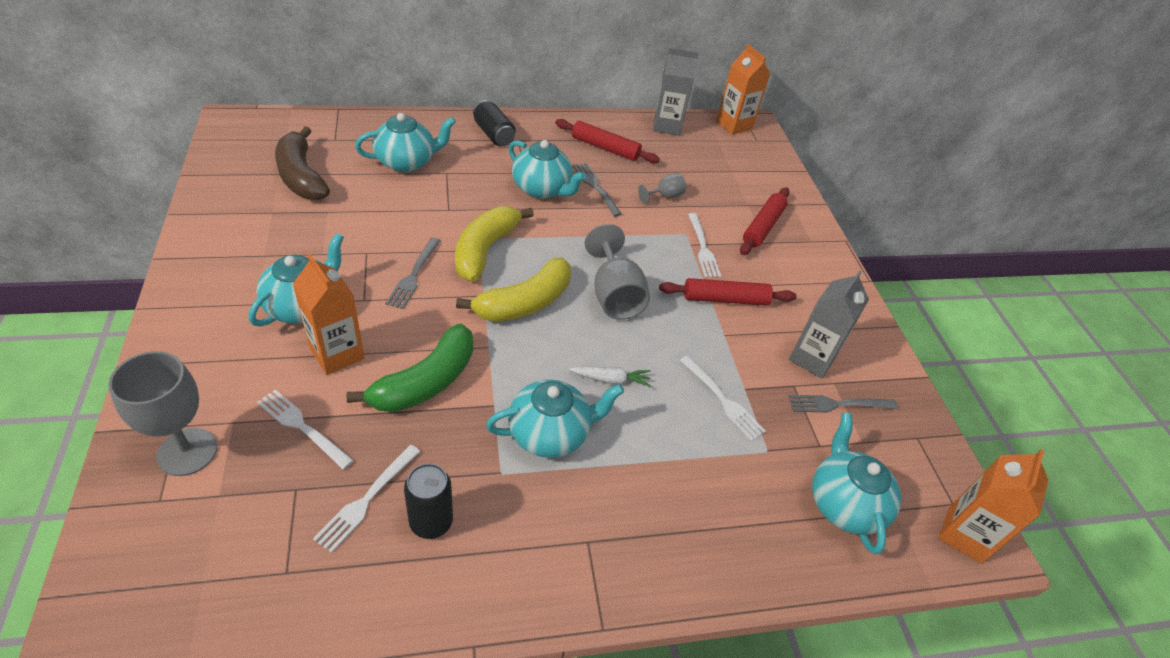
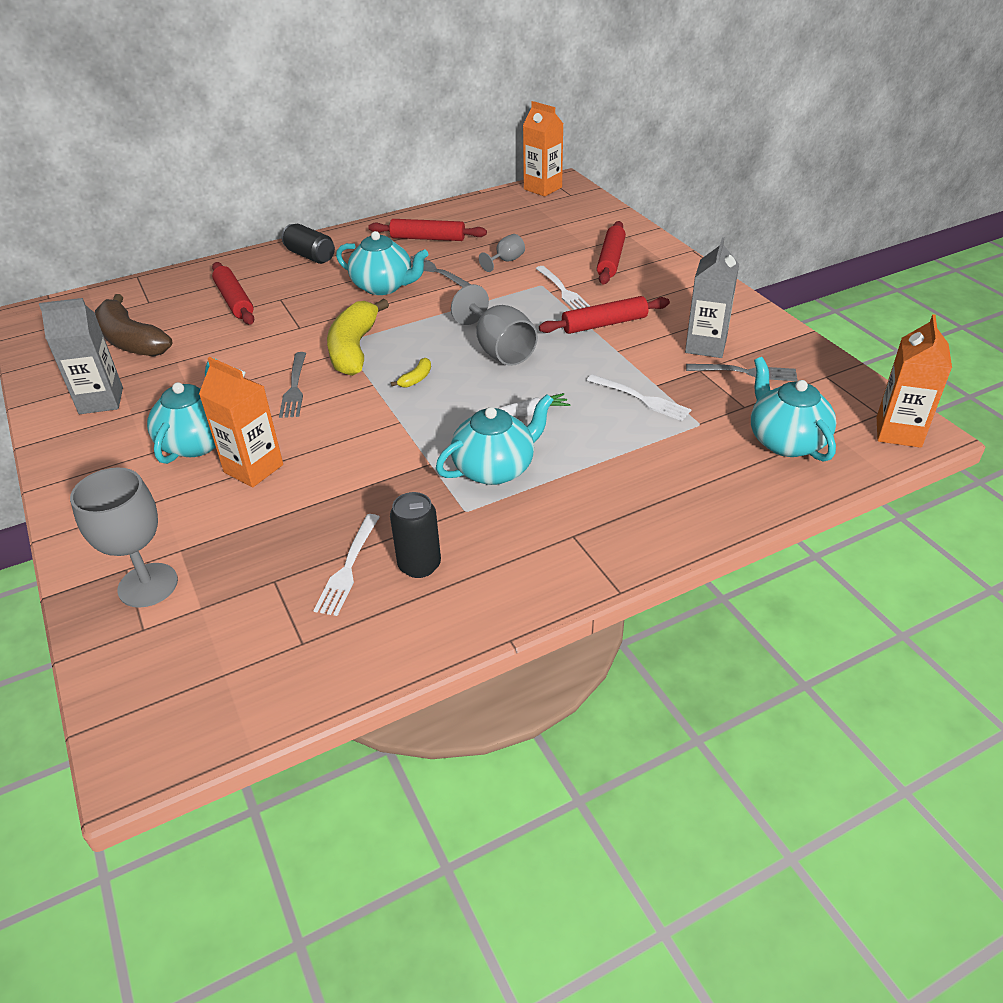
camera: 10 degrees left, 5 degrees down
(302, 427) = (252, 533): white fork -> none
(406, 162) = (234, 301): turquoise teapot -> red rolling pin
(426, 382) = (354, 465): green banana -> none
(524, 303) = (416, 379): yellow banana -> yellow banana, size x0.41
(667, 126) = (478, 205): grey carton -> grey carton (101, 401)
(838, 404) = (745, 372): grey fork -> grey fork turned 150 degrees counterclockwise

